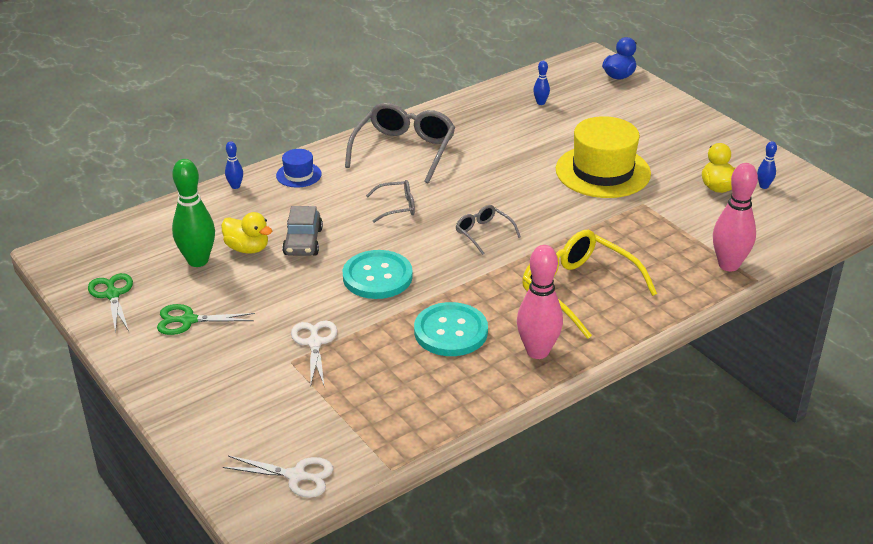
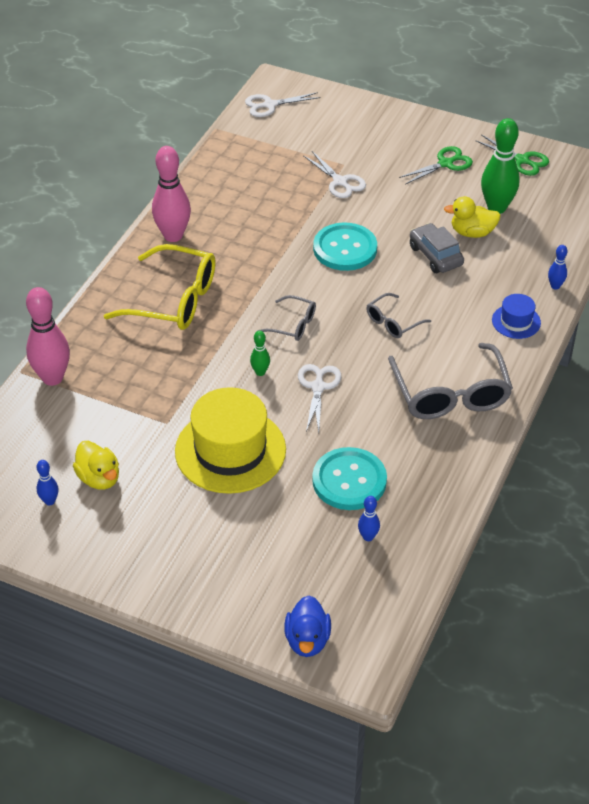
camera: 150 degrees right, 10 degrees up
(451, 331) = (249, 226): turquoise button -> turquoise button (349, 480)
(501, 186) = (318, 387): none -> white scissors
(540, 210) = (260, 372): none -> green bowling pin

